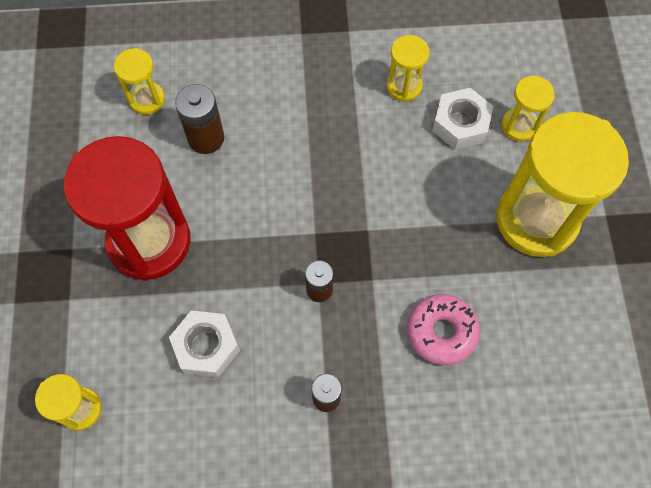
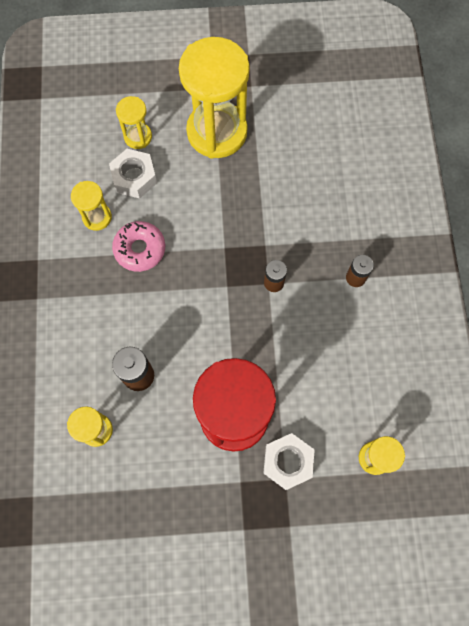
camera: 90 degrees left, 5 degrees up
(206, 346) = (321, 365): white nut -> white nut (287, 462)
(441, 332) = (304, 199): pink donut -> pink donut (140, 249)

